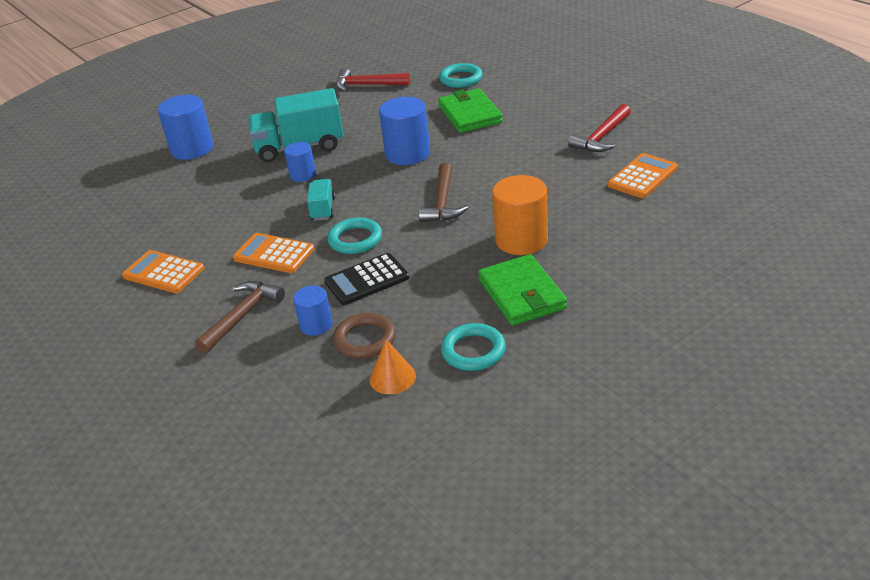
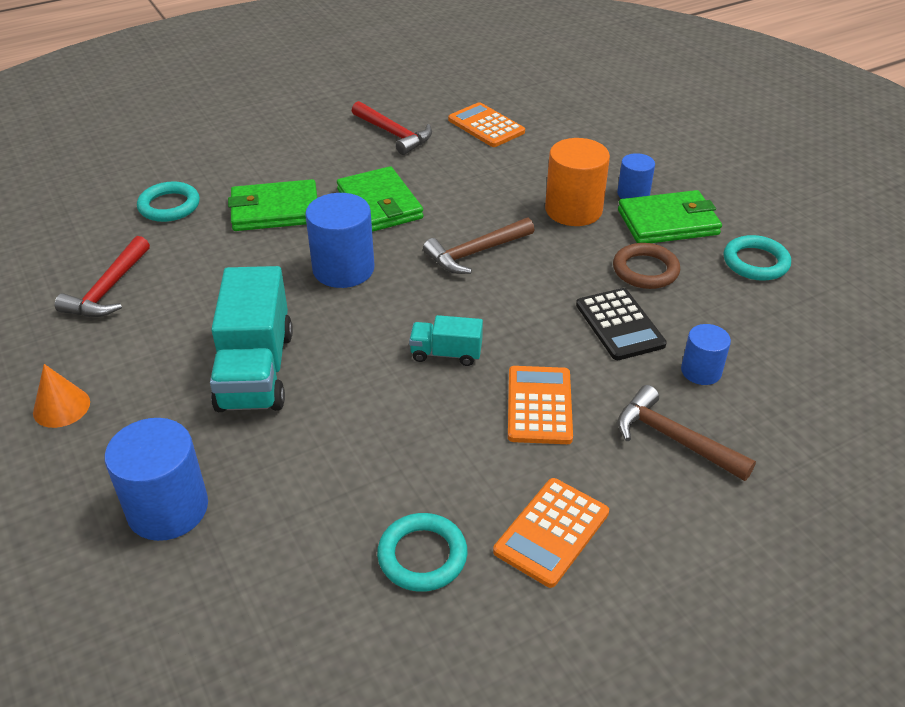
camera: 85 degrees left, 5 degrees up
(274, 254) = (539, 405): orange calculator -> orange calculator turned 150 degrees clockwise
(303, 175) = (342, 370): blue cylinder -> blue cylinder (633, 194)
(355, 239) = (530, 328): turquoise ring -> turquoise ring (422, 556)
(365, 339) = (732, 334): brown ring -> brown ring (645, 270)
(392, 377) = (796, 319): orange cone -> orange cone (61, 407)
(443, 202) = (475, 253): brown hammer -> brown hammer turned 135 degrees clockwise
(493, 151) = (379, 204): none -> green wallet

